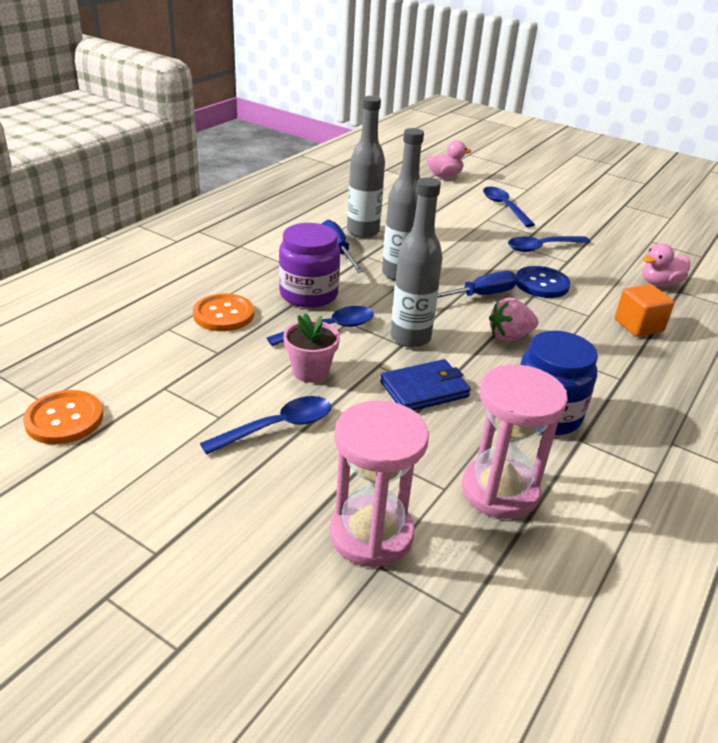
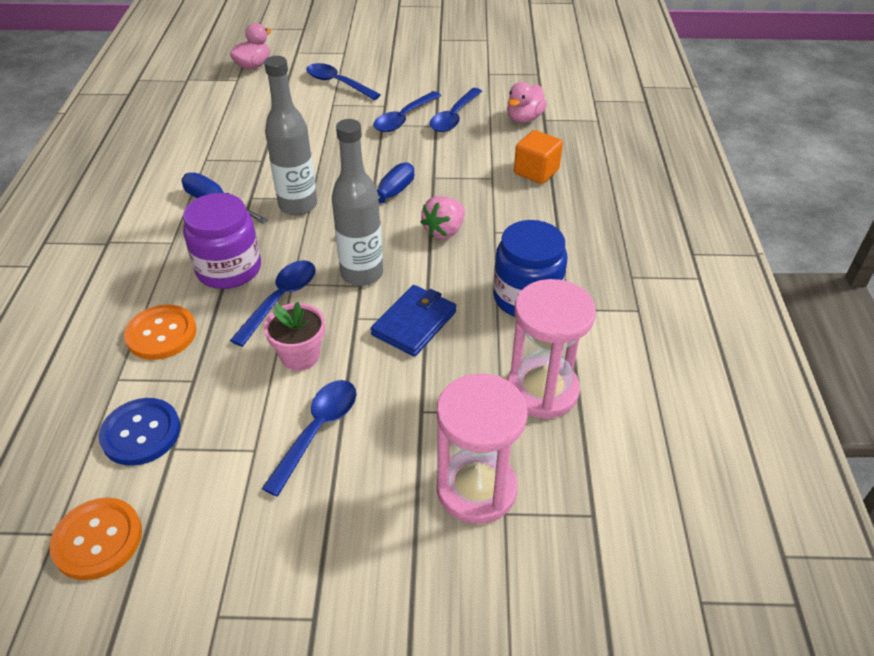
camera: 30 degrees left, 10 degrees up
(363, 232) = (224, 169): grey bottle -> none
(541, 284) = (431, 161): blue button -> blue button (141, 433)
(590, 261) = (454, 117): none -> blue spoon

